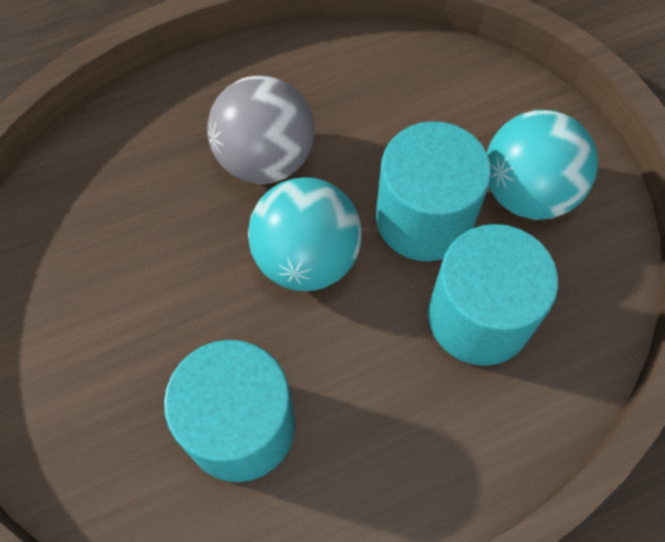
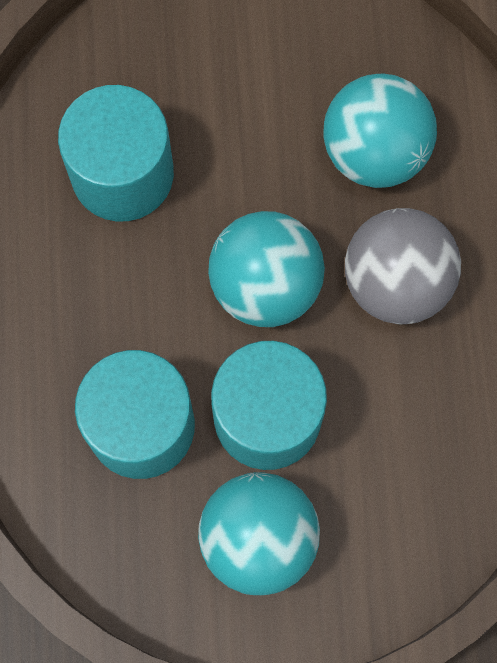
camera: 110 degrees right, 10 degrees up
(148, 210) = (374, 151): none -> turquoise ball

